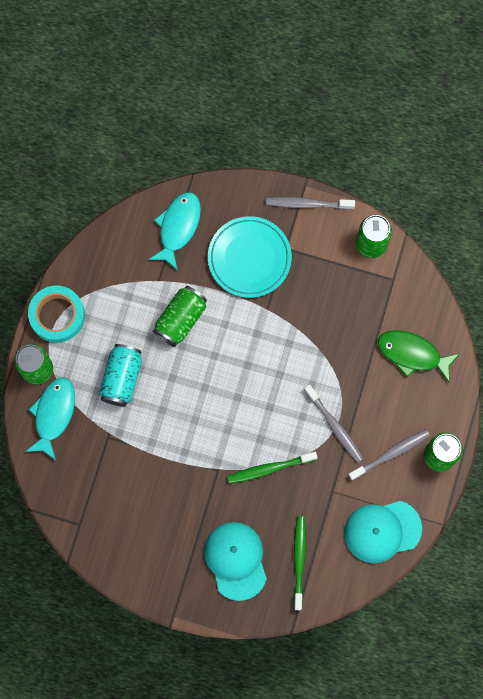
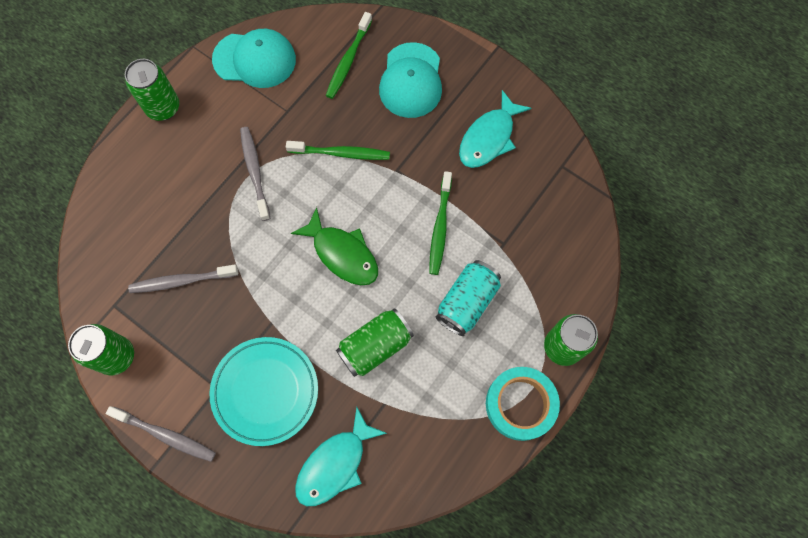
camera: 160 degrees left, 5 degrees down
(53, 414) = (557, 289): turquoise fish -> turquoise fish (489, 138)
(164, 432) = (440, 227): none -> green toothbrush
(390, 454) = (210, 126): grey toothbrush -> grey toothbrush (182, 281)
(412, 354) = (136, 216): green fish -> green fish (342, 254)

